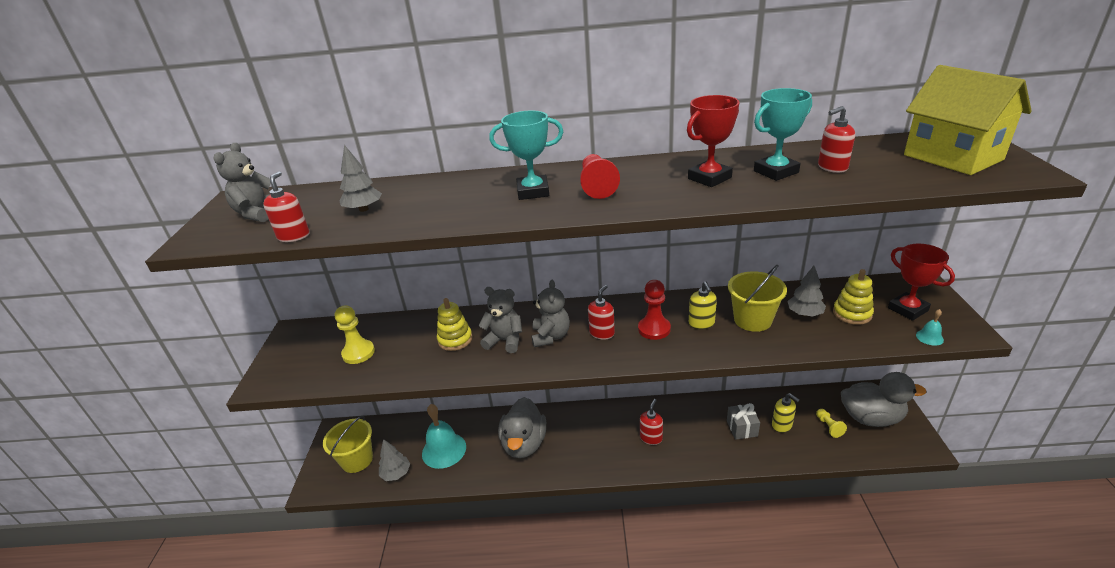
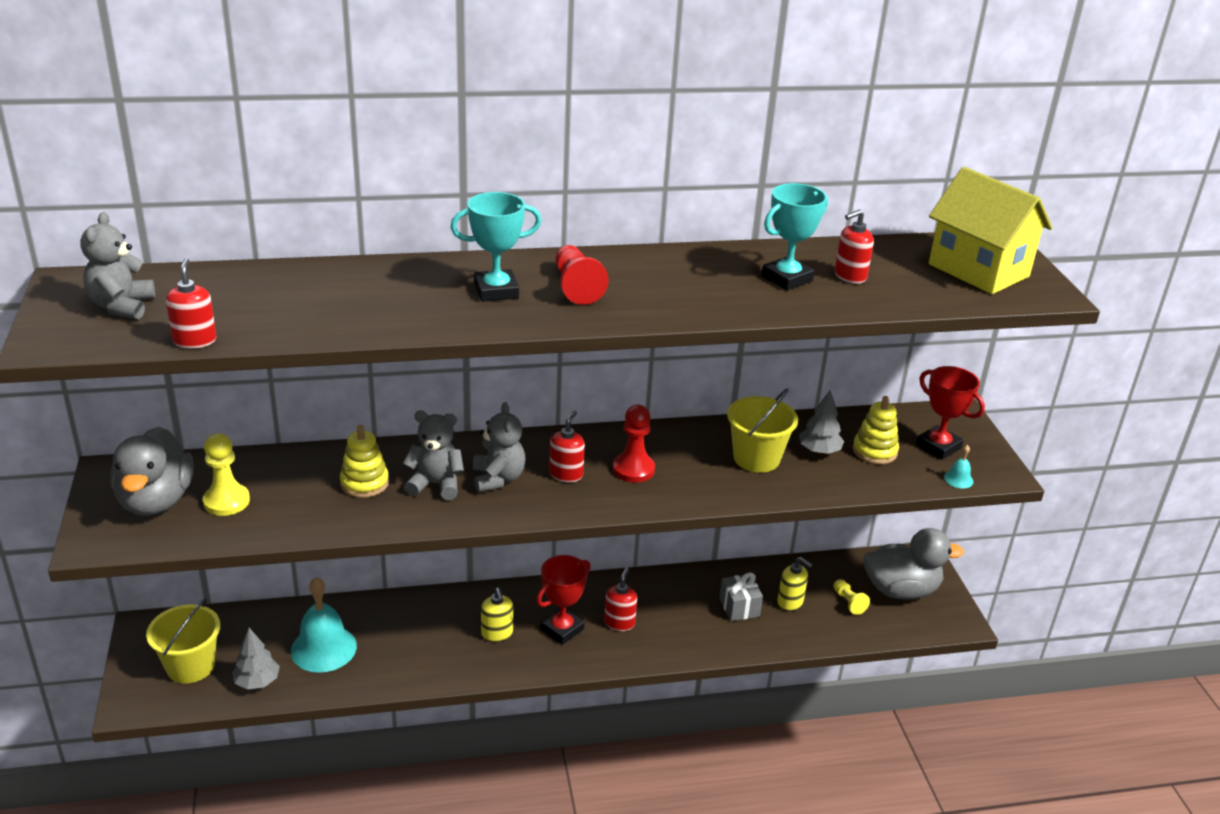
camera: 15 degrees left, 0 degrees up
(364, 209) = (274, 306): grey tree -> none
(524, 444) = (442, 636): grey duck -> grey duck (156, 501)
(701, 323) = (693, 462): yellow soap dispenser -> yellow soap dispenser (497, 634)
(709, 178) = (711, 283): red trophy -> red trophy (562, 629)

